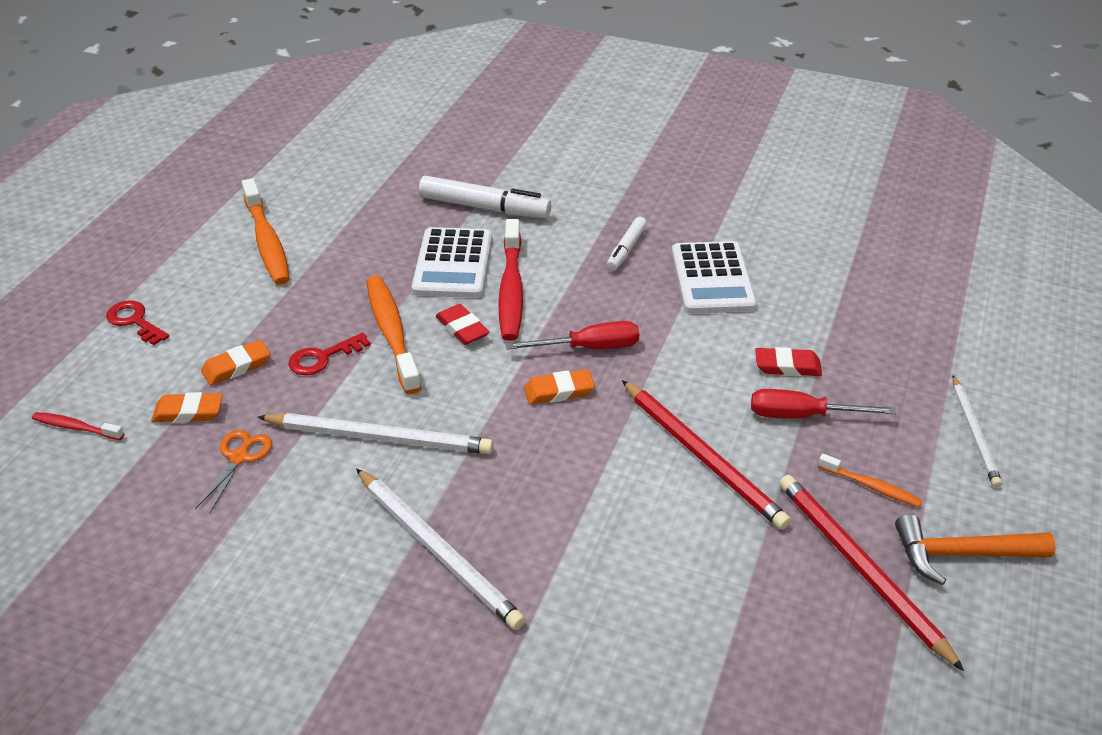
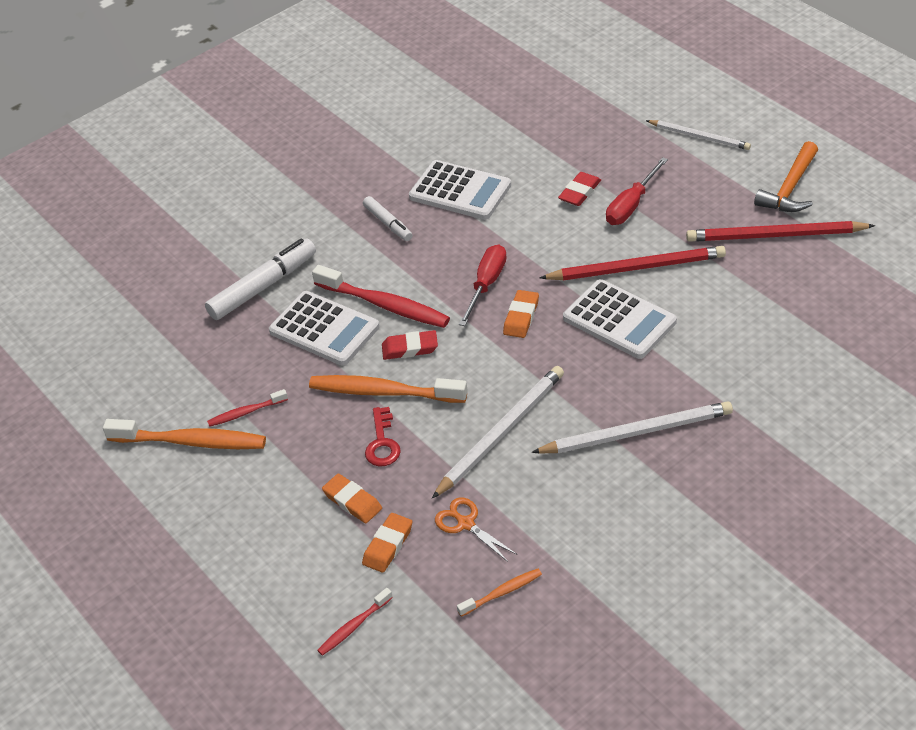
camera: 55 degrees left, 5 degrees up
(134, 321) = (235, 560): red key -> none
(237, 366) = (352, 501): orange eraser -> orange eraser turned 45 degrees counterclockwise
(318, 258) = (246, 412): none -> red toothbrush
(607, 472) = (619, 320): none -> white calculator
(871, 486) = (713, 201): orange toothbrush -> orange toothbrush (502, 592)

